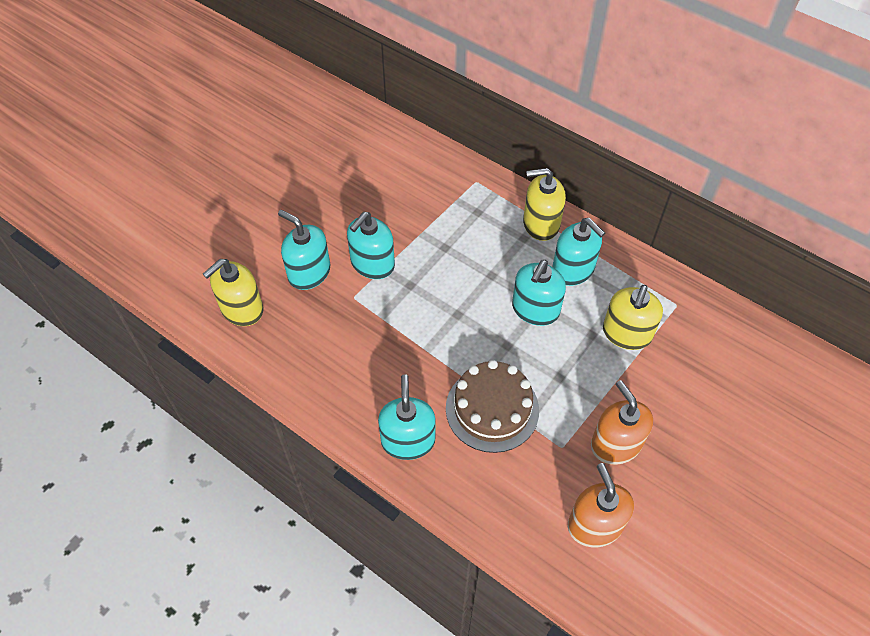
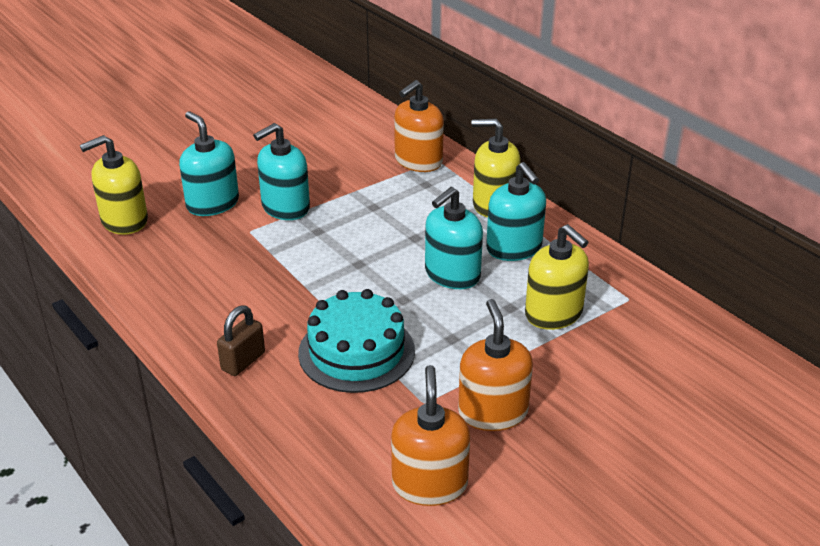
camera: 15 degrees right, 20 degrees down
(408, 440) = (243, 361): turquoise soap dispenser -> brown padlock
(461, 186) = (418, 161): none -> orange soap dispenser
(492, 409) = (356, 352): brown cake -> turquoise cake
(626, 333) = (554, 314): yellow soap dispenser -> yellow soap dispenser turned 75 degrees counterclockwise

